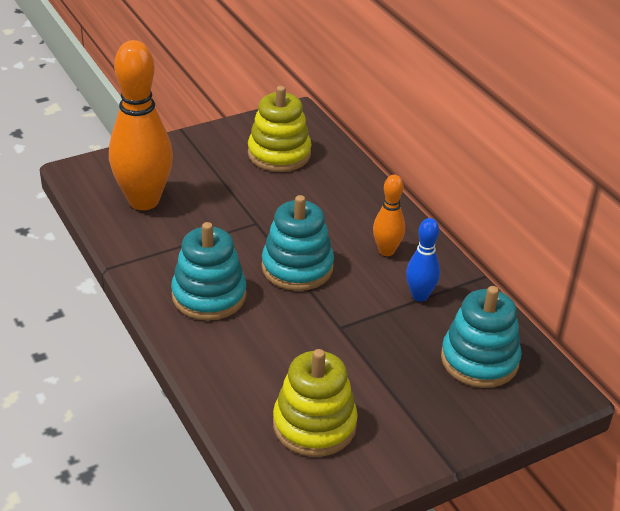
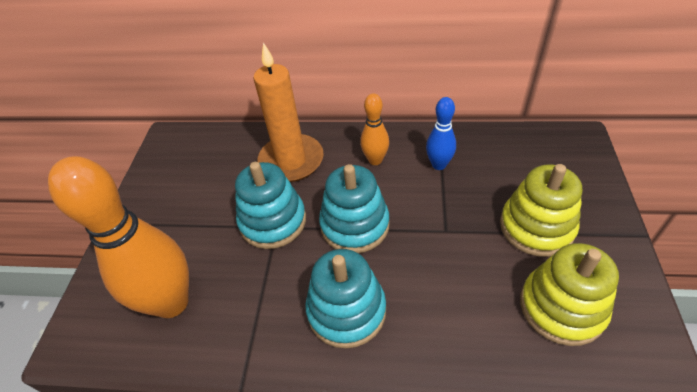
camera: 50 degrees left, 10 degrees up
(279, 154) = (205, 171): yellow stacking toy -> yellow stacking toy (536, 227)
(336, 199) = (291, 161): none -> orange candle
(479, 360) = (528, 165): turquoise stacking toy -> turquoise stacking toy (273, 221)

